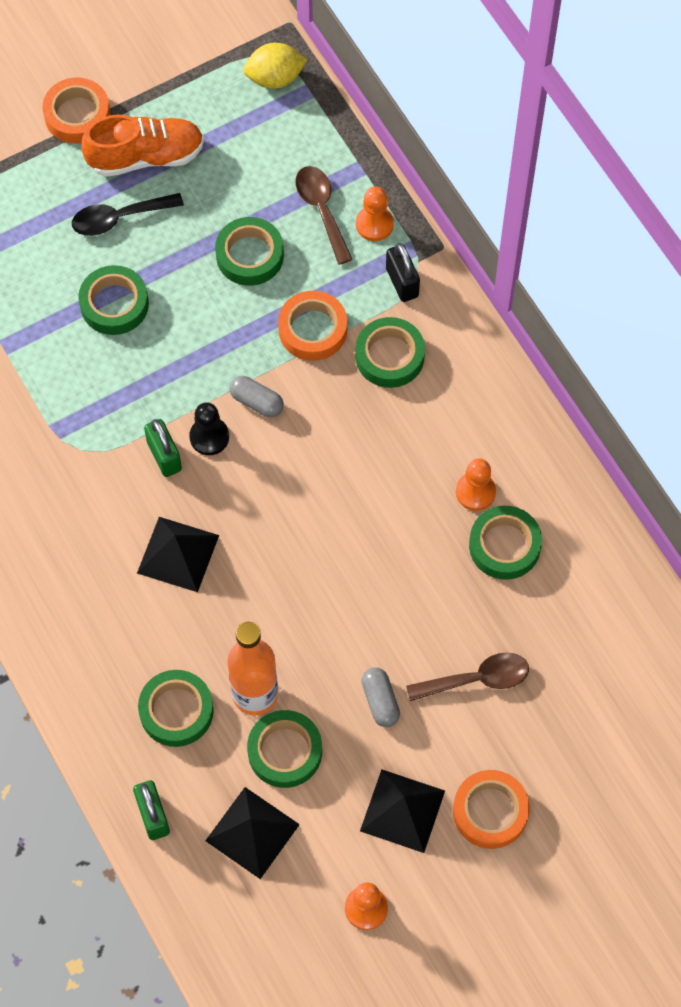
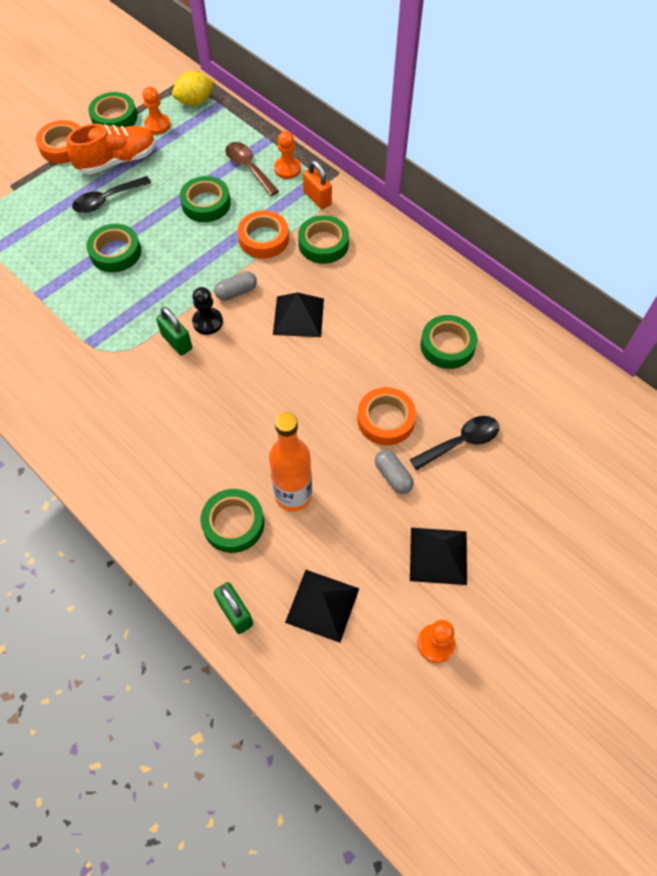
camera: 15 degrees left, 5 degrees down
(178, 554) = (204, 407): black pyramid -> black pyramid (298, 316)
(256, 402) = (236, 292): grey capsule -> grey capsule turned 45 degrees counterclockwise
(285, 751) = (330, 533): green tape -> green tape (114, 118)
(402, 282) = (317, 198): black padlock -> orange padlock
(475, 492) = (413, 315): orange pawn -> orange pawn (157, 125)
(477, 679) = (461, 442): brown spoon -> black spoon
(490, 811) = (507, 538): orange tape -> orange tape (386, 419)

